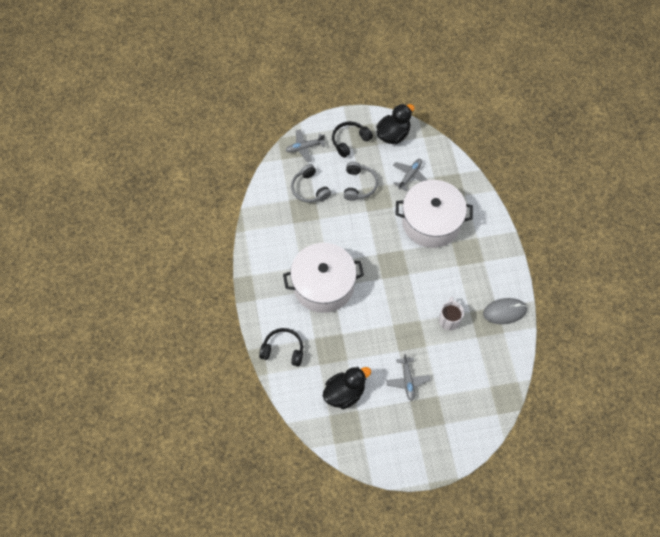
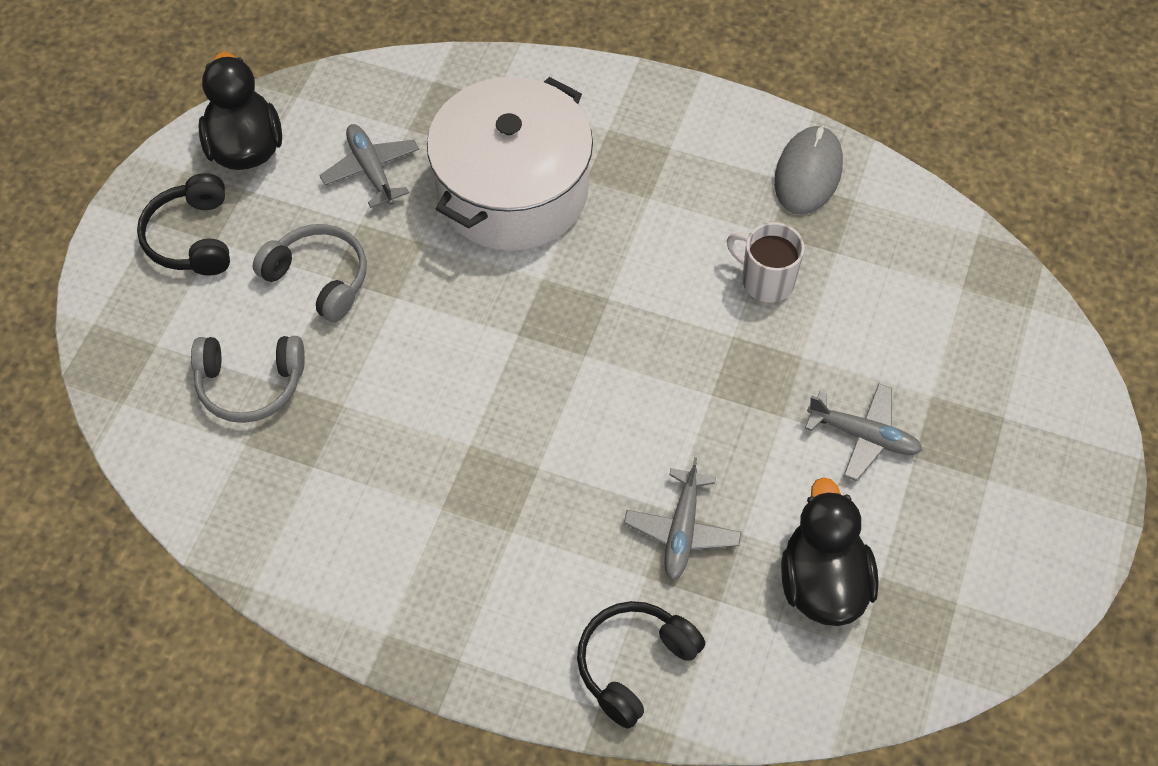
camera: 60 degrees left, 5 degrees down
(304, 147) = (132, 338): grey plane -> grey plane (682, 531)
(323, 285) = (521, 485): white pot -> none

